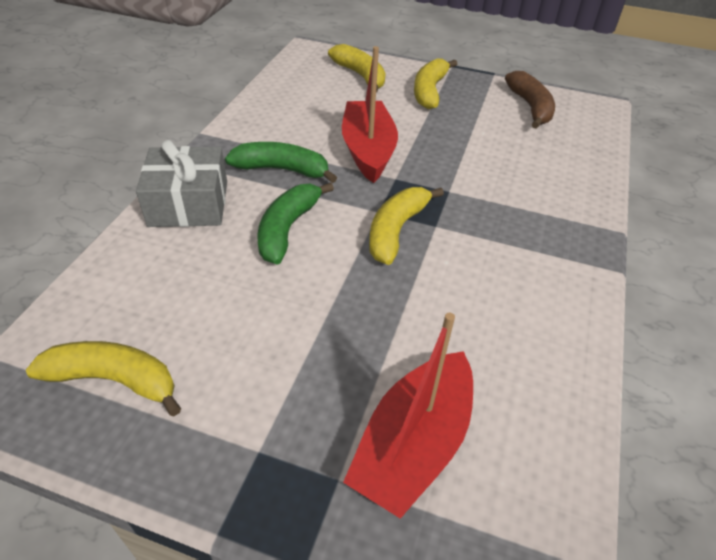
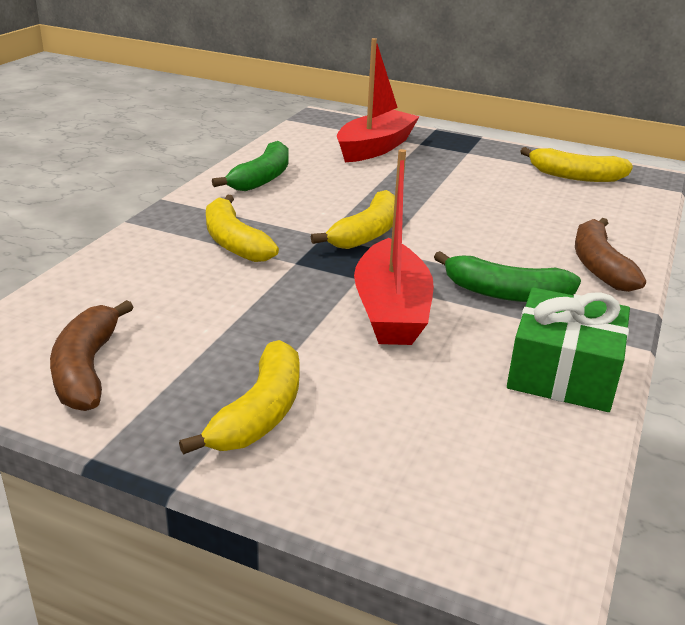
camera: 175 degrees left, 15 degrees down
(189, 203) = (599, 266): grey gift -> brown banana
(265, 116) = (563, 372): none -> green gift
(287, 229) = (480, 240): green banana -> green banana (262, 178)
(360, 76) = (397, 461): yellow banana -> yellow banana (234, 242)

